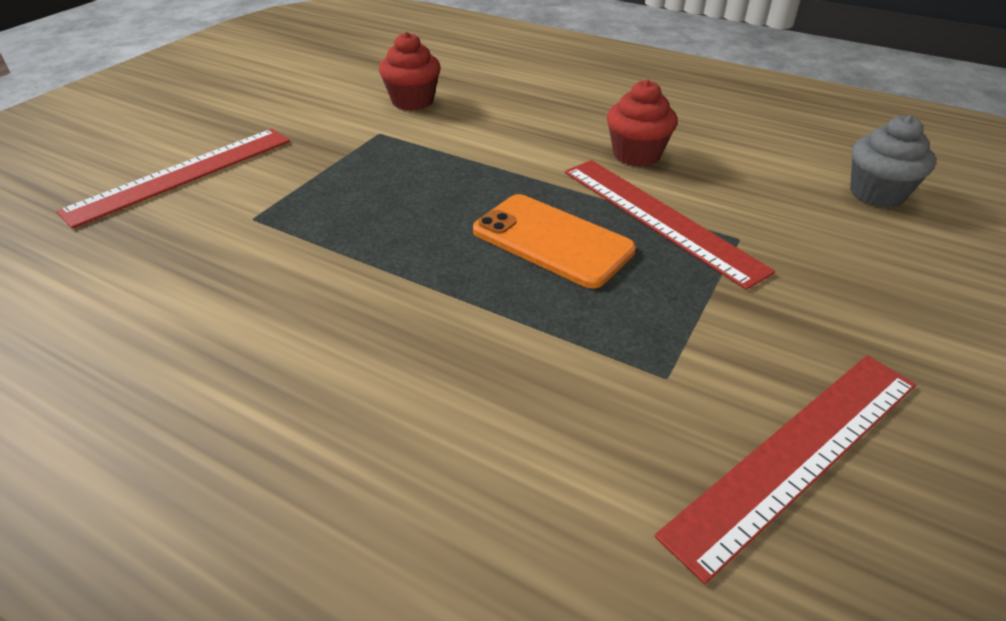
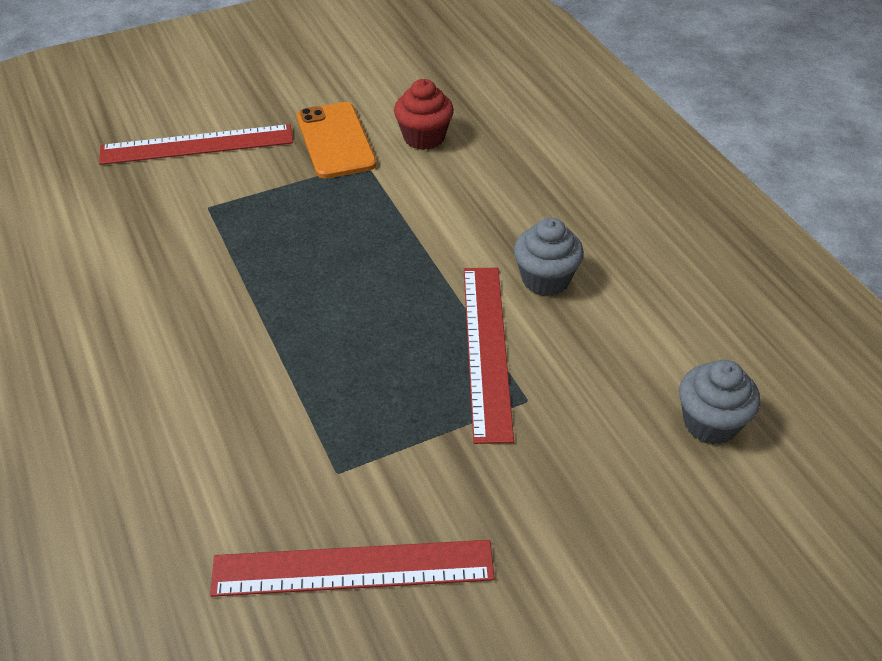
camera: 35 degrees right, 5 degrees up
(552, 240) = (383, 328): orange phone -> orange phone (335, 141)
(636, 154) = (545, 279): red cupcake -> grey cupcake

